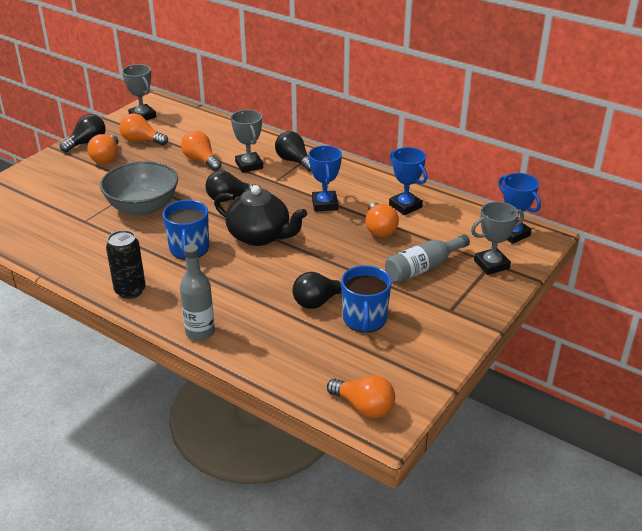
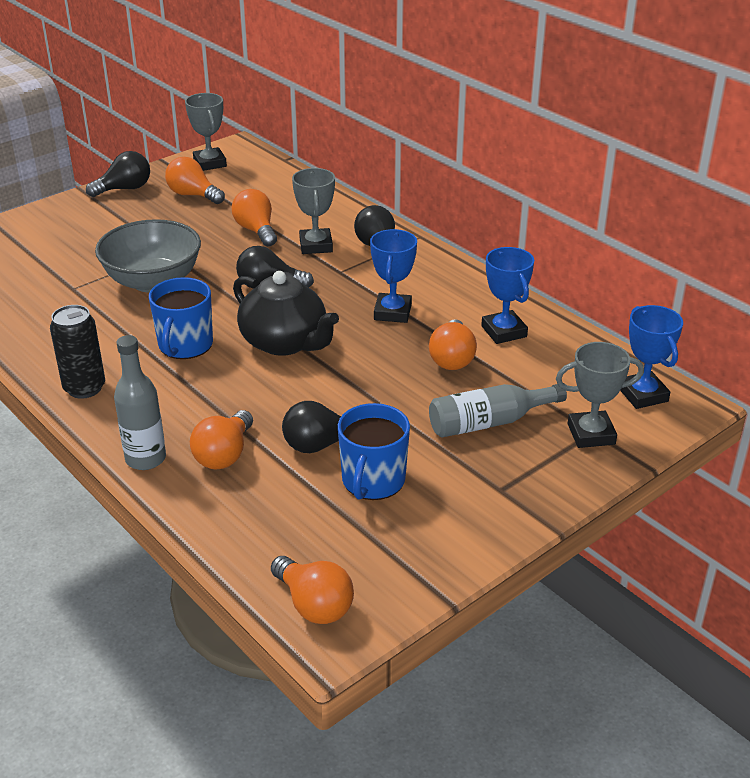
camera: 15 degrees right, 0 degrees up
(106, 158) = (139, 211): orange light bulb -> orange light bulb (224, 455)

